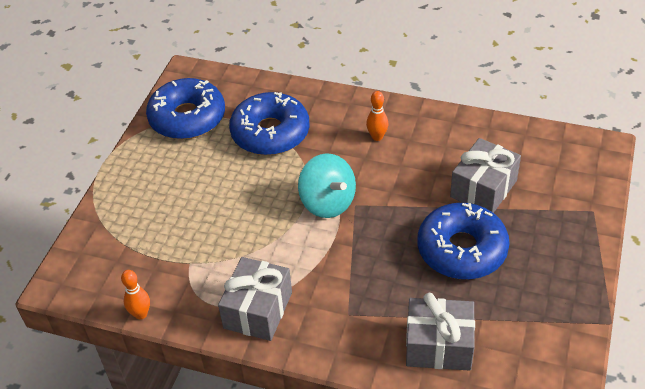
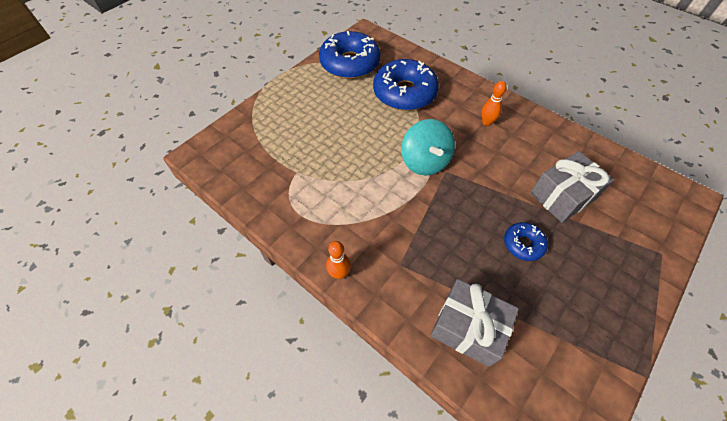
camera: 20 degrees right, 10 degrees up
(141, 314) = (241, 199): orange bowling pin -> orange bowling pin (339, 273)
(258, 310) = (329, 231): grey gift -> none
(462, 250) = (523, 244): blue donut -> blue donut, size x0.50

